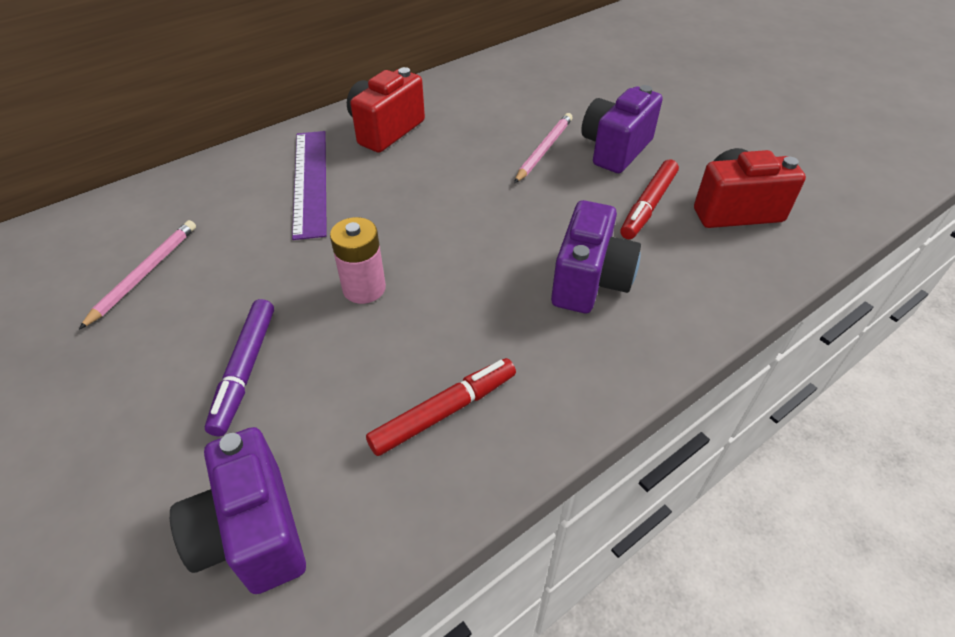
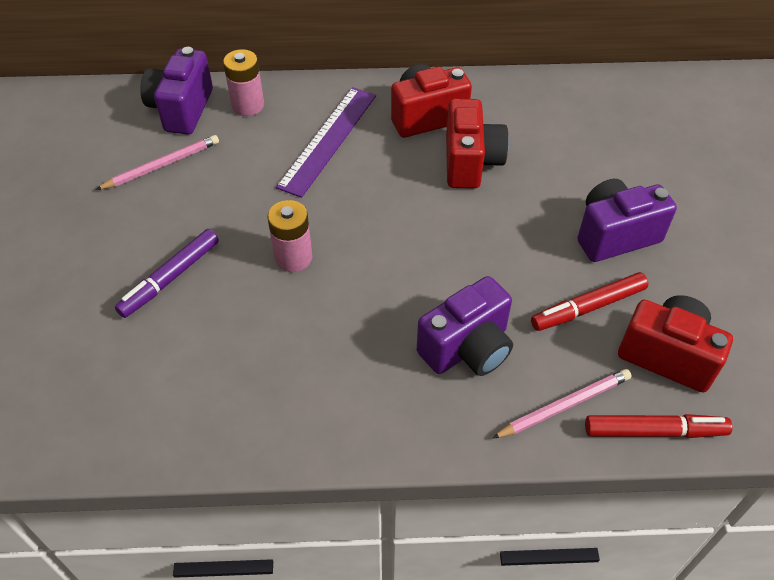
camera: 35 degrees right, 5 degrees up
(200, 186) = (248, 105): none -> pink battery
(252, 533) = (97, 393): purple camera -> purple camera (181, 109)
(444, 412) = (269, 386): red marker -> red marker (654, 431)
(455, 147) = (470, 162): none -> red camera
(544, 150) = (546, 203): pink pencil -> pink pencil (564, 406)

